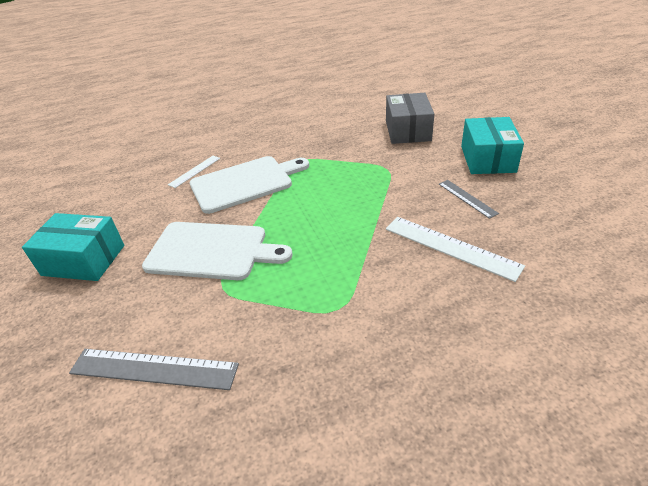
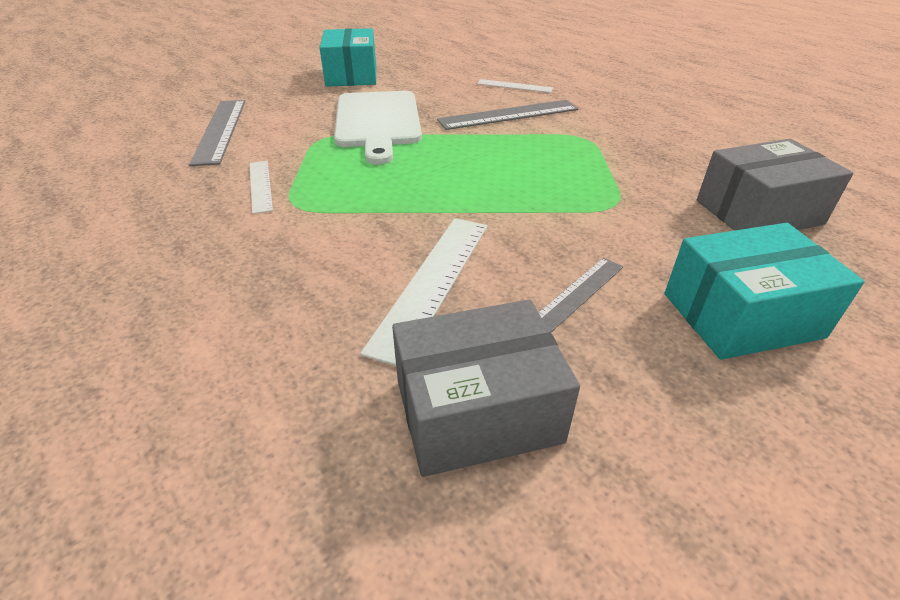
camera: 70 degrees right, 0 degrees up
(245, 183) = (508, 115): white cutting board -> grey ruler
(296, 331) = (260, 186): none -> white ruler
(553, 245) = (477, 411): none -> grey box

